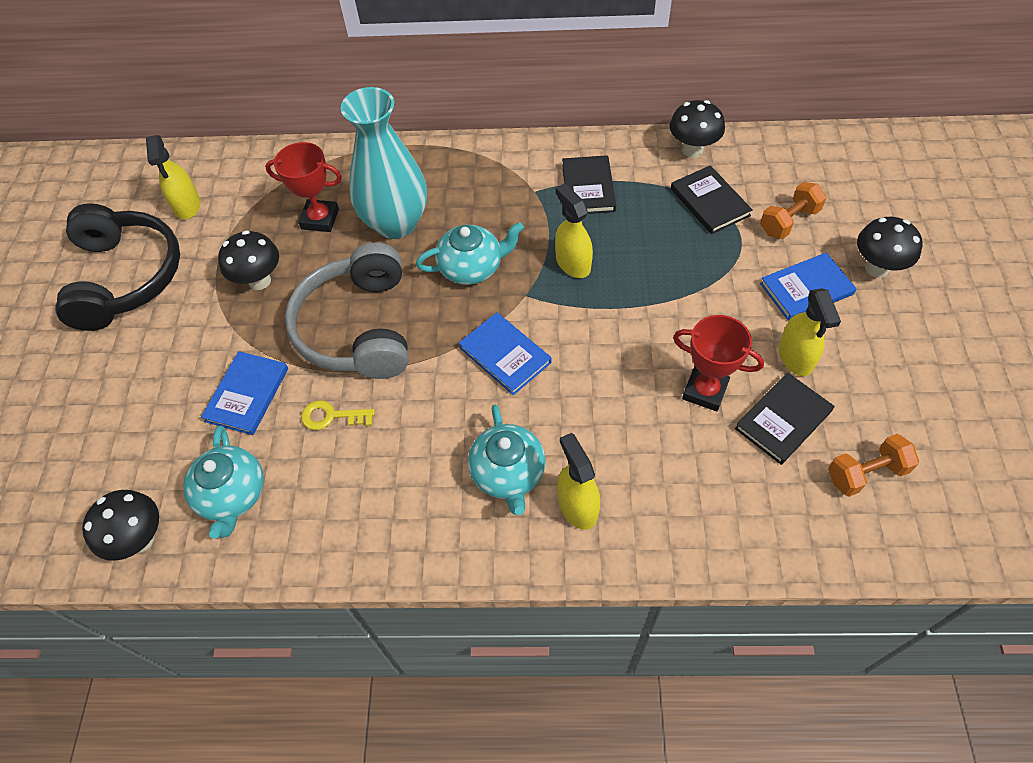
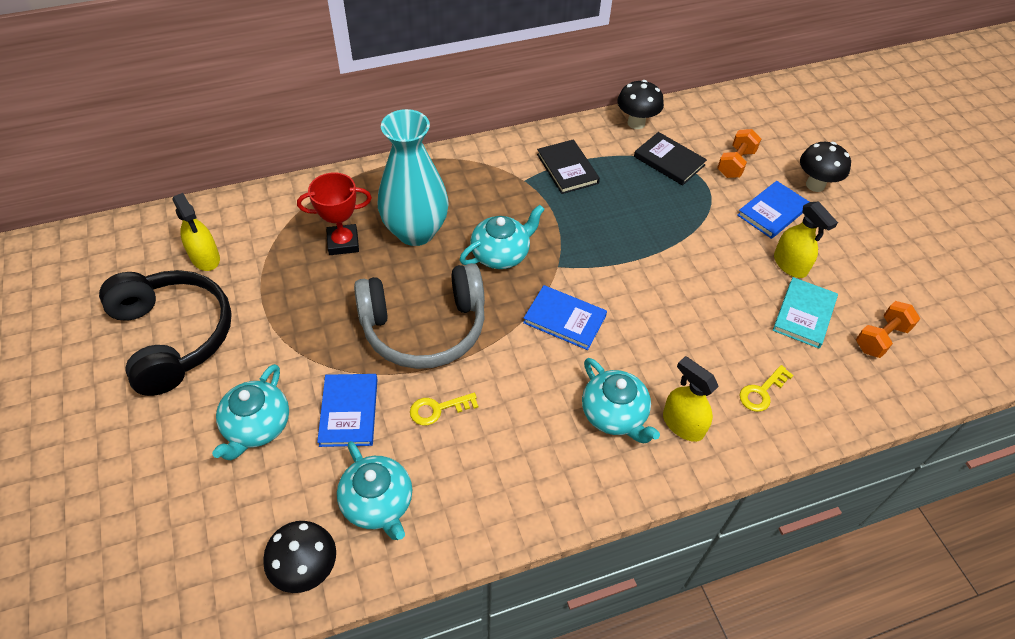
camera: 25 degrees left, 5 degrees down
(159, 386) = (257, 426): none -> turquoise teapot
(259, 281) = (311, 309): black mushroom -> none
(357, 328) = (424, 328): grey headphones -> grey headphones turned 75 degrees counterclockwise
(573, 263) = (584, 232): yellow spray bottle -> none
(686, 496) = (762, 392): none -> yellow key
(705, 391) = (736, 307): red trophy -> none
(783, 420) = (804, 314): black book -> turquoise book

